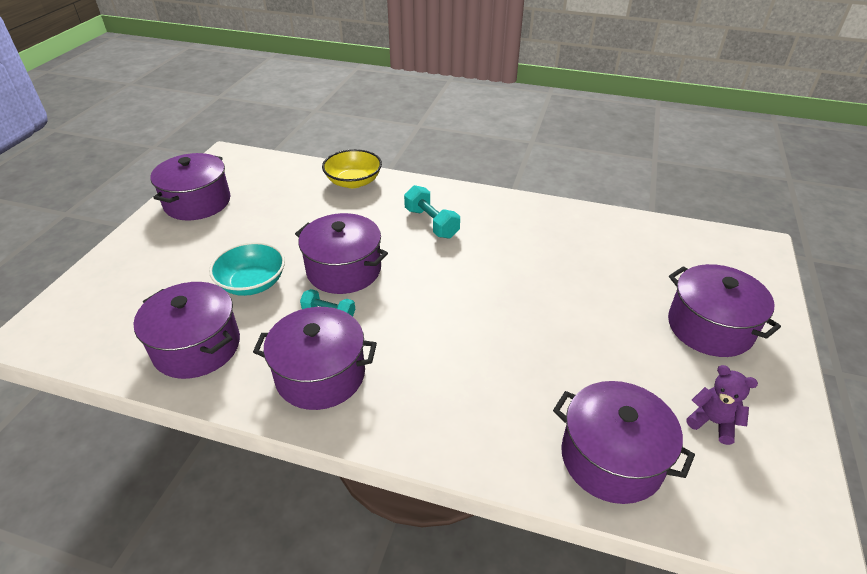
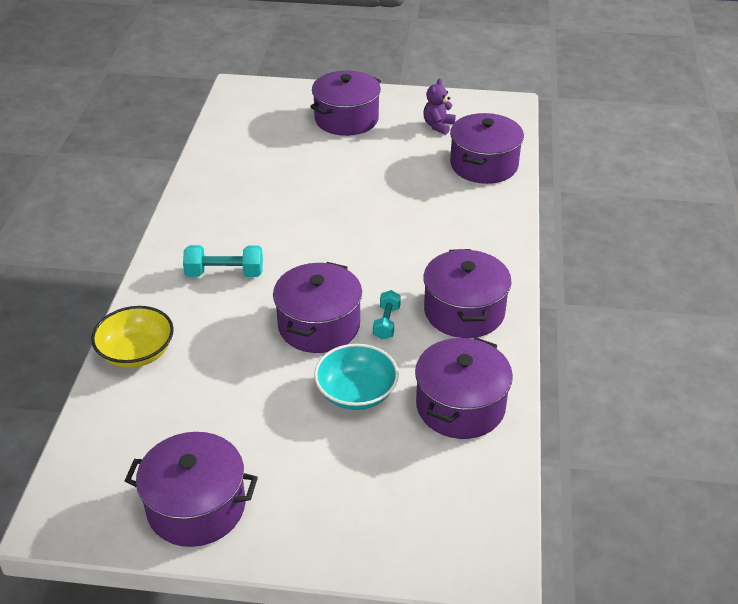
camera: 100 degrees left, 0 degrees up
(431, 223) = (225, 273): turquoise dumbbell -> turquoise dumbbell turned 45 degrees clockwise

